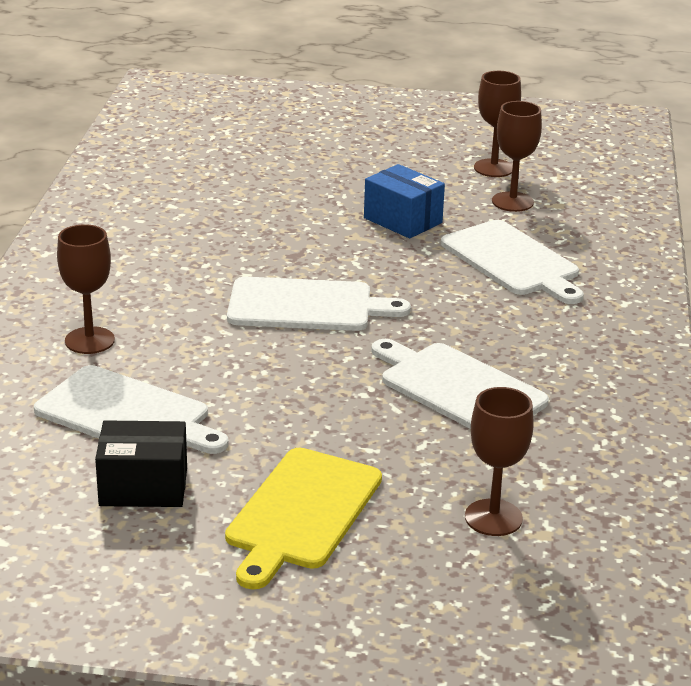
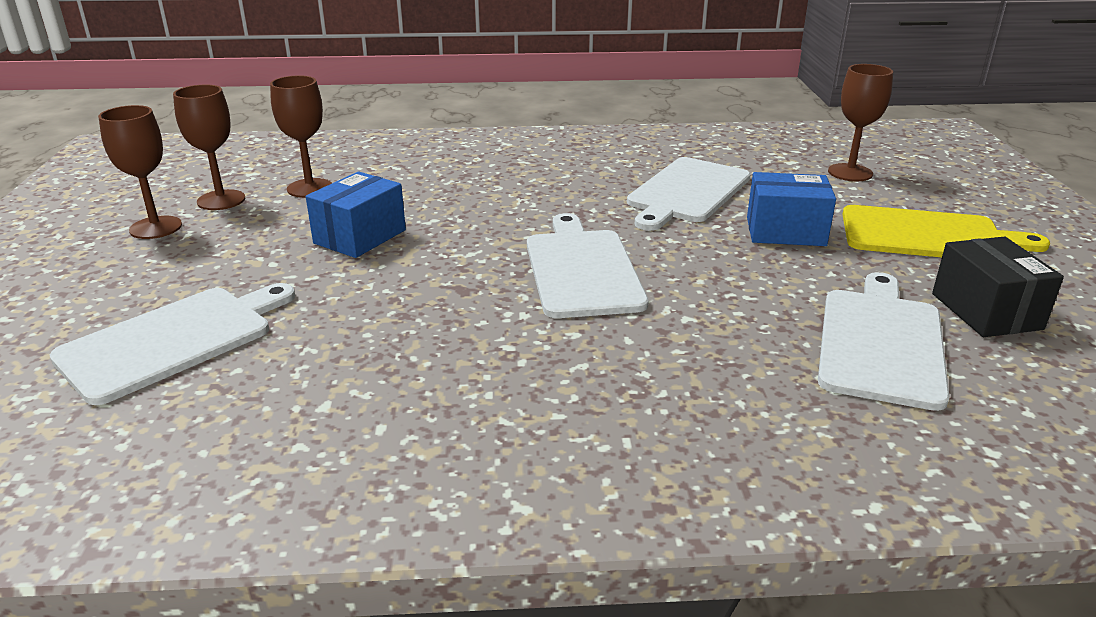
camera: 100 degrees left, 0 degrees up
(89, 340) = (753, 401): brown goblet -> brown goblet (156, 227)
(343, 424) = (785, 231): none -> blue box
(513, 261) = (443, 183): white cutting board -> white cutting board (173, 340)

